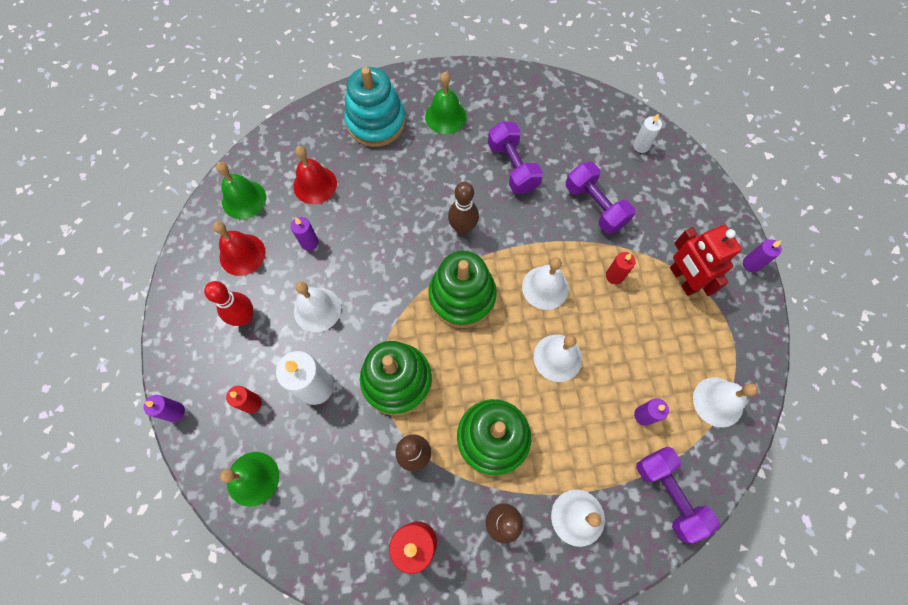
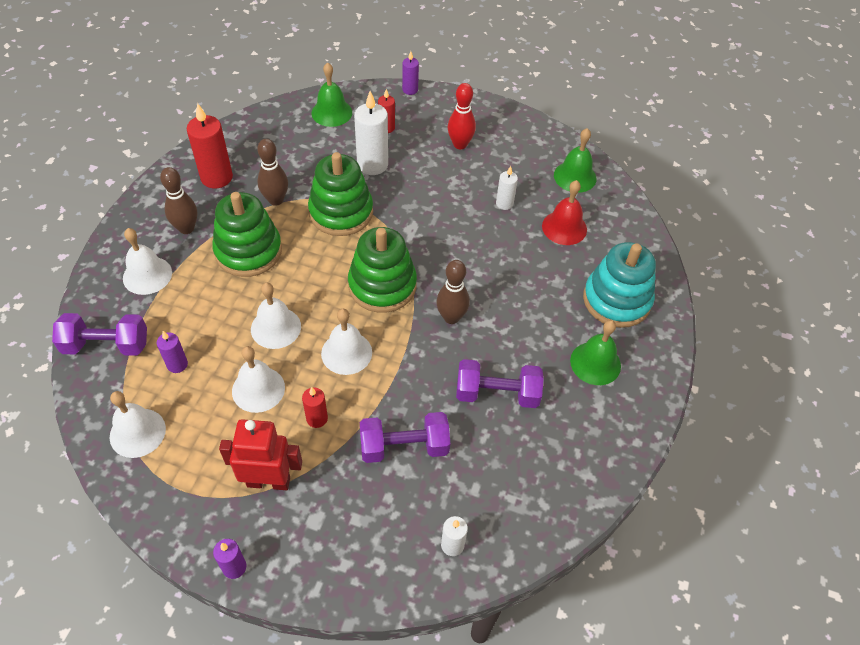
camera: 115 degrees right, 15 degrees down
(242, 254) = (519, 159): red bell -> none
(309, 242) = (504, 203): purple candle -> white candle
(317, 309) = (437, 187): white bell -> white bell (258, 389)

